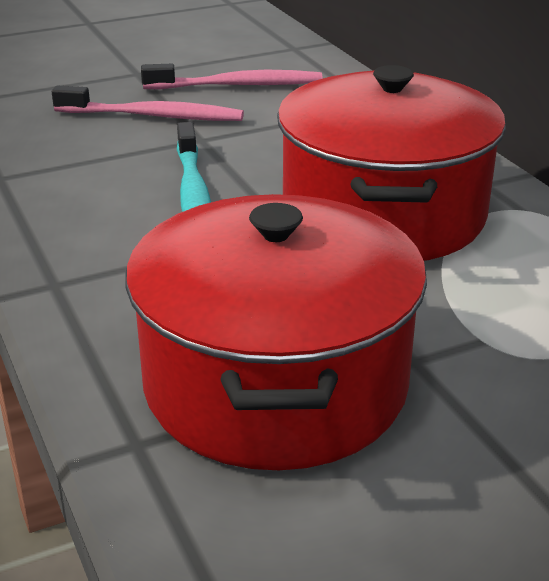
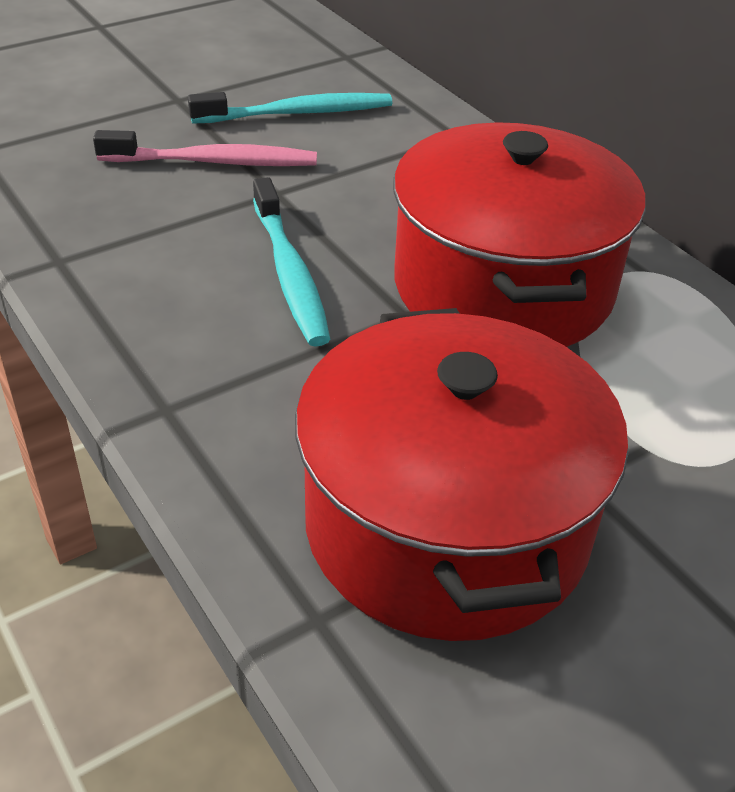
camera: 10 degrees left, 10 degrees up
(237, 85) = (297, 113): pink toothbrush -> turquoise toothbrush

